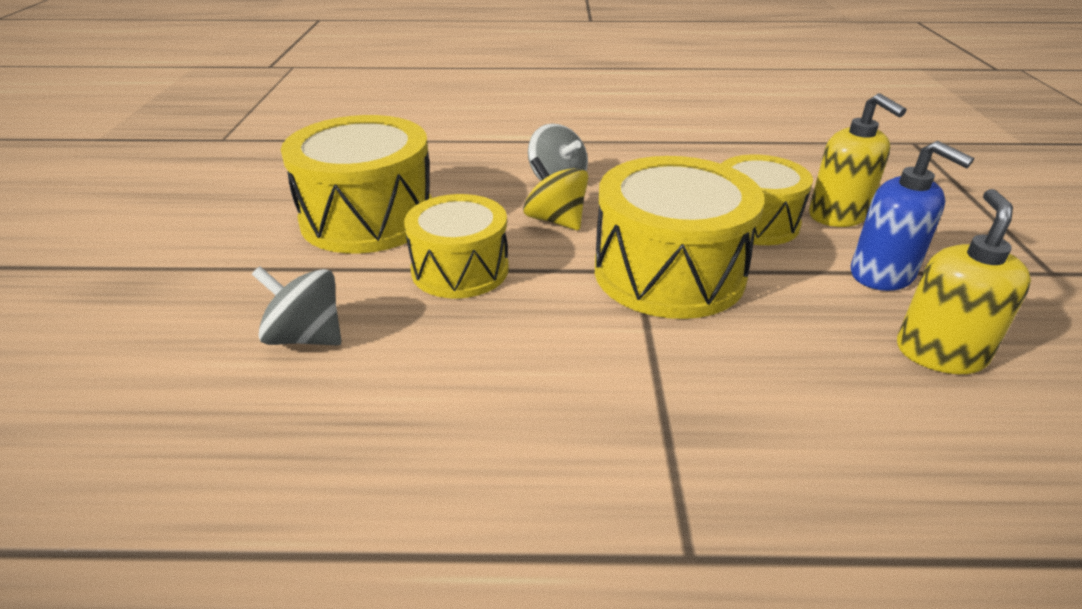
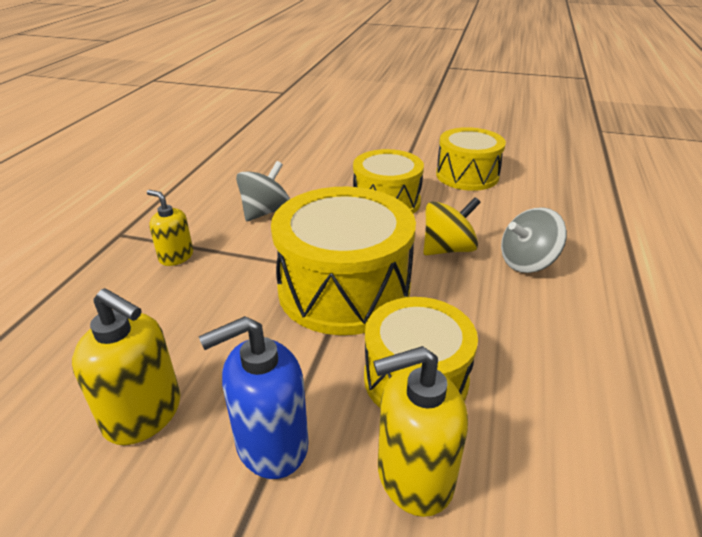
camera: 105 degrees right, 0 degrees up
(306, 337) = (339, 157): grey spinning top -> grey spinning top (265, 212)
(368, 218) = (467, 175): yellow drum -> yellow drum, size x0.65
(703, 437) = (176, 256): none -> yellow soap dispenser

